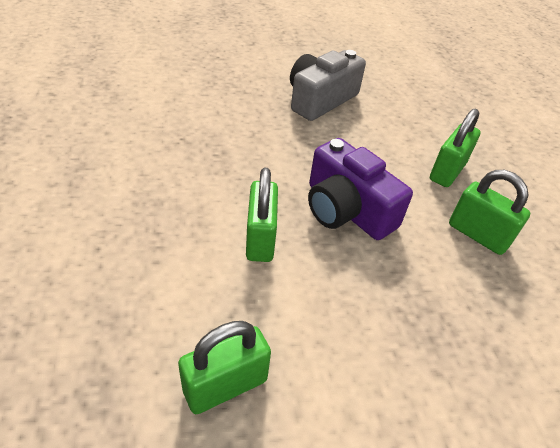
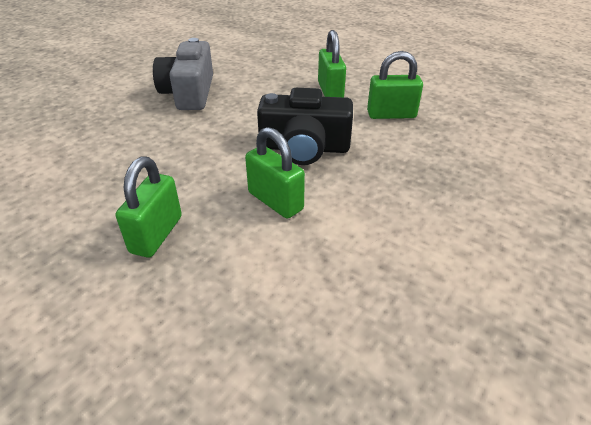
camera: 40 degrees left, 5 degrees down
(225, 385) = (380, 298): green padlock -> green padlock (156, 234)
(346, 210) = (304, 148): purple camera -> black camera

